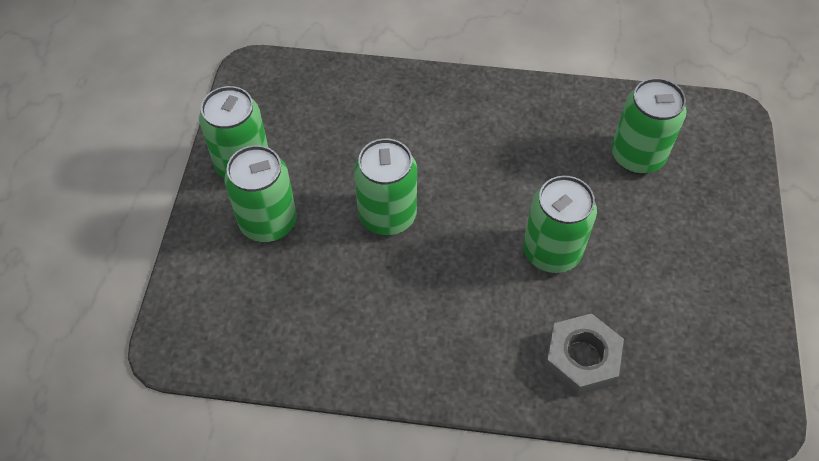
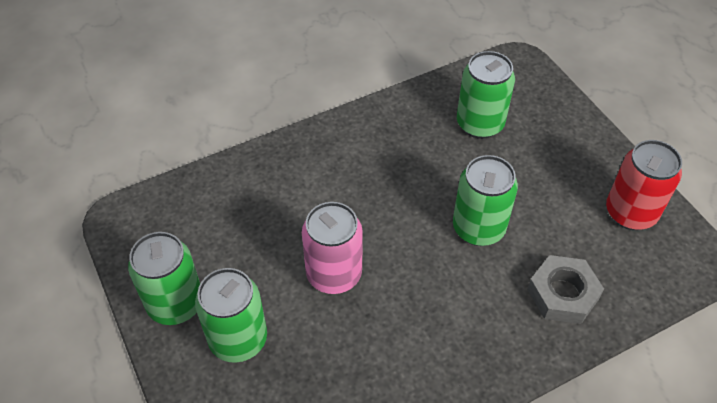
camera: 35 degrees left, 5 degrees down
(387, 215) = (334, 274): green can -> pink can
(721, 326) = (630, 213): none -> red can

